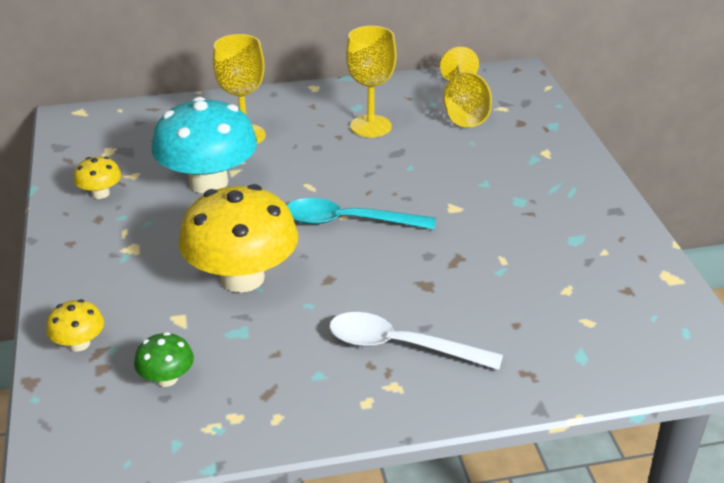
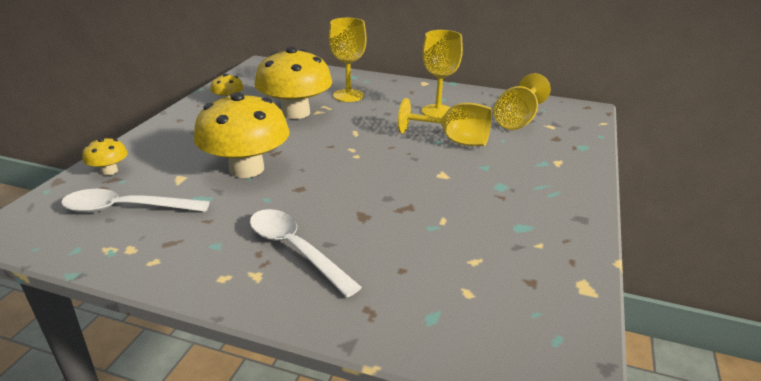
camera: 30 degrees right, 5 degrees down
(166, 378) = (126, 208): green mushroom -> white spoon
(208, 182) = (295, 112): turquoise mushroom -> yellow mushroom
(348, 221) = (355, 159): turquoise spoon -> none
(425, 160) = (454, 140): none -> yellow goblet

